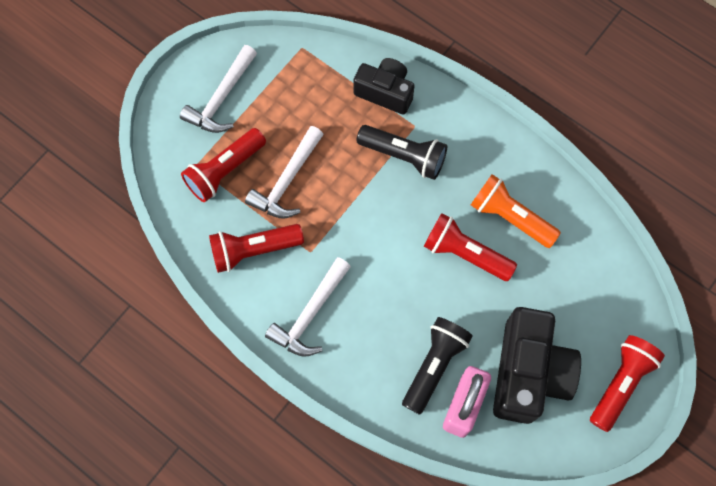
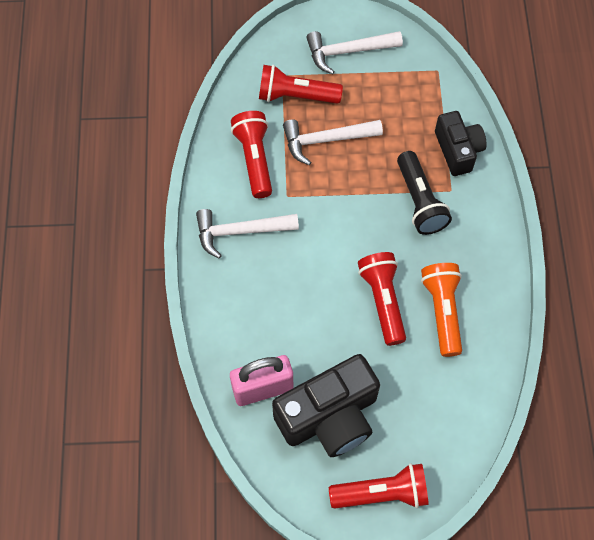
camera: 50 degrees right, 5 degrees down
(254, 250) = (254, 159): red flashlight -> red flashlight turned 45 degrees clockwise
(434, 366) = (276, 345): black flashlight -> none

